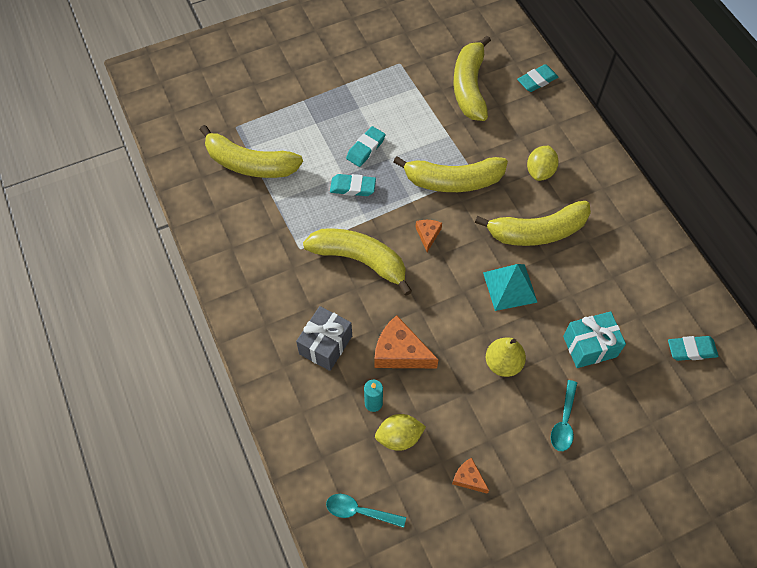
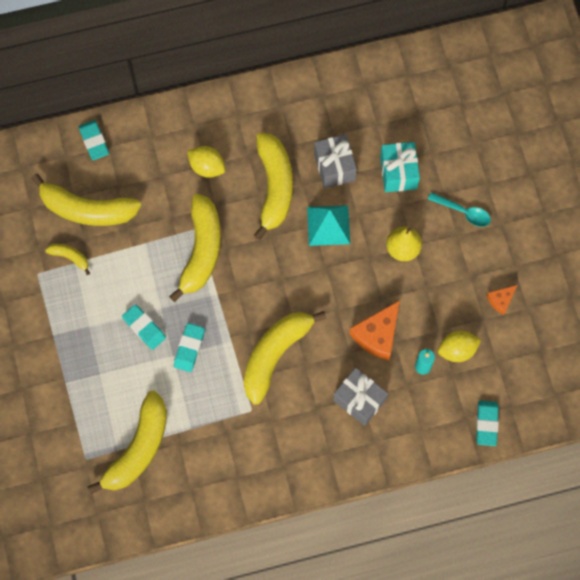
camera: 80 degrees left, 10 degrees up
(359, 511) = (516, 394): turquoise spoon -> none
(399, 437) = (457, 350): yellow lemon -> yellow lemon turned 75 degrees clockwise
(420, 83) = (70, 257): none -> yellow banana
(428, 235) = (259, 287): orange cheese -> none
(576, 283) = (334, 167): none -> grey gift
(691, 350) = (415, 92): turquoise eraser -> turquoise eraser (486, 424)

